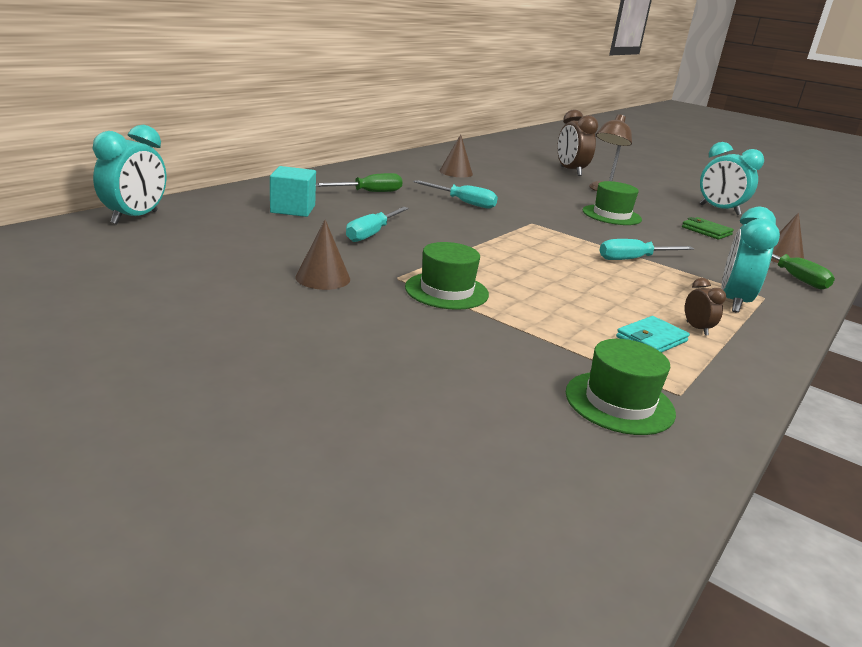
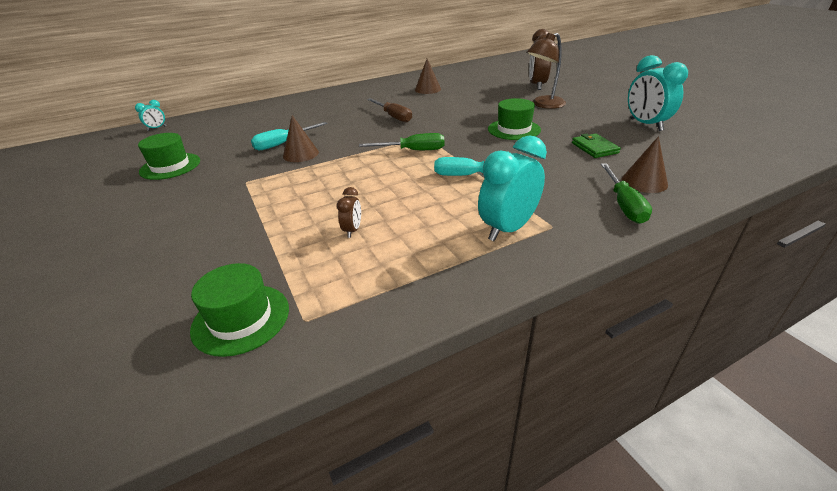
camera: 30 degrees right, 10 degrees up
(135, 218) = (157, 128): turquoise clock -> turquoise clock, size x0.49
(293, 209) = (259, 122): turquoise cube -> none
(323, 278) = (197, 179): brown cone -> brown cone (300, 154)
(369, 192) = (332, 108): green screwdriver -> green screwdriver (413, 150)
(446, 291) = (264, 196): green hat -> green hat (170, 166)
(463, 202) = (393, 117): turquoise screwdriver -> brown screwdriver
(651, 339) = (363, 259): turquoise wallet -> none
(696, 328) = (424, 254): brown clock -> brown clock (352, 230)

